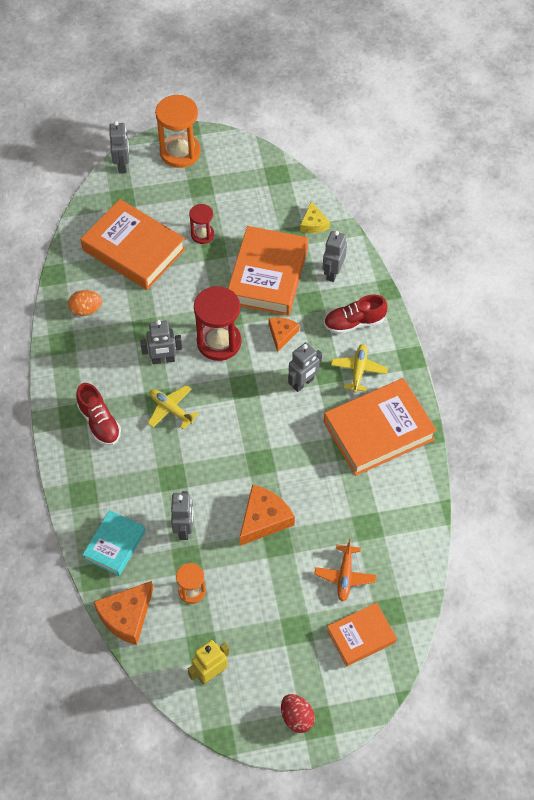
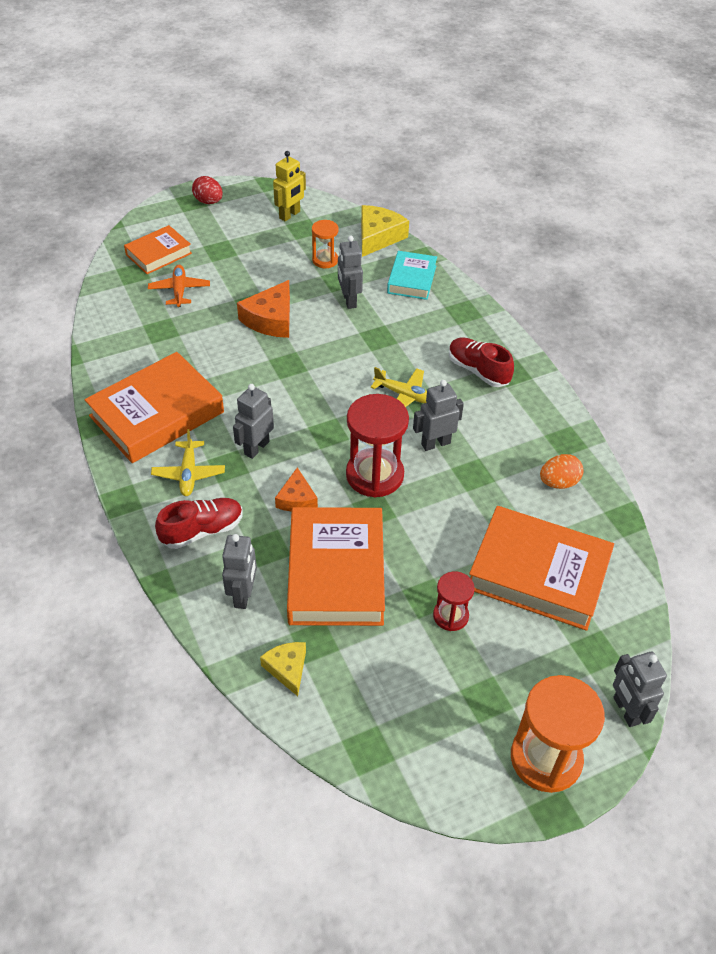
camera: 165 degrees right, 10 degrees down
(126, 616) = (378, 237): orange cheese -> yellow cheese

